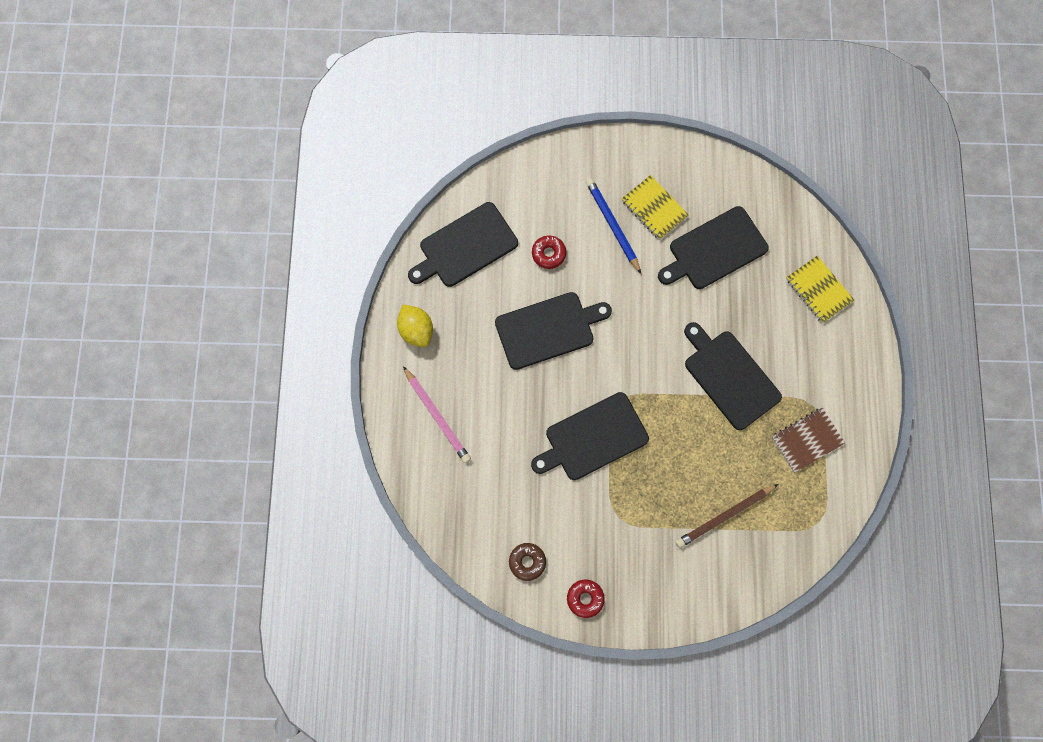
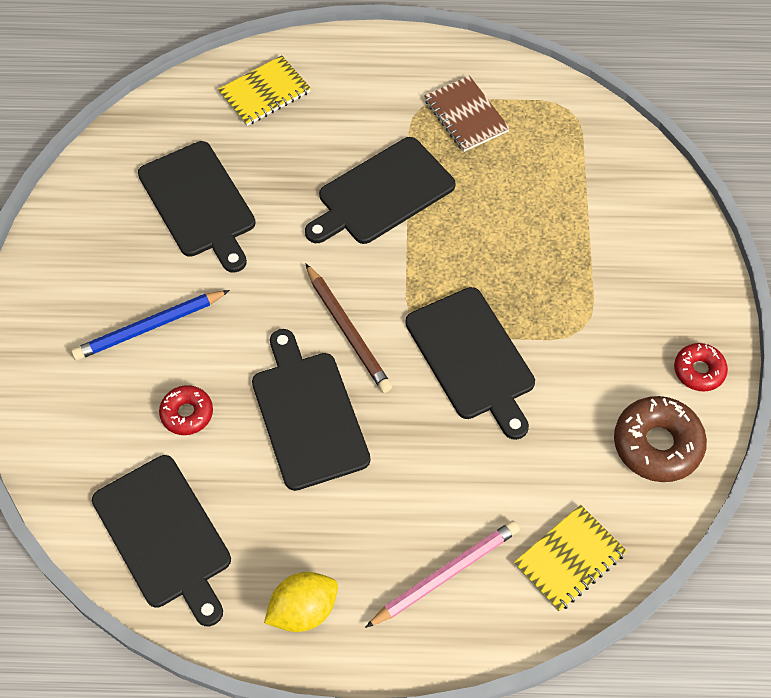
camera: 90 degrees left, 15 degrees down
(527, 562) = (657, 444): brown donut -> brown donut, size x1.68
(654, 208) = (128, 274): yellow notebook -> yellow notebook (569, 559)
(724, 516) = (571, 206): brown pencil -> brown pencil (348, 331)

